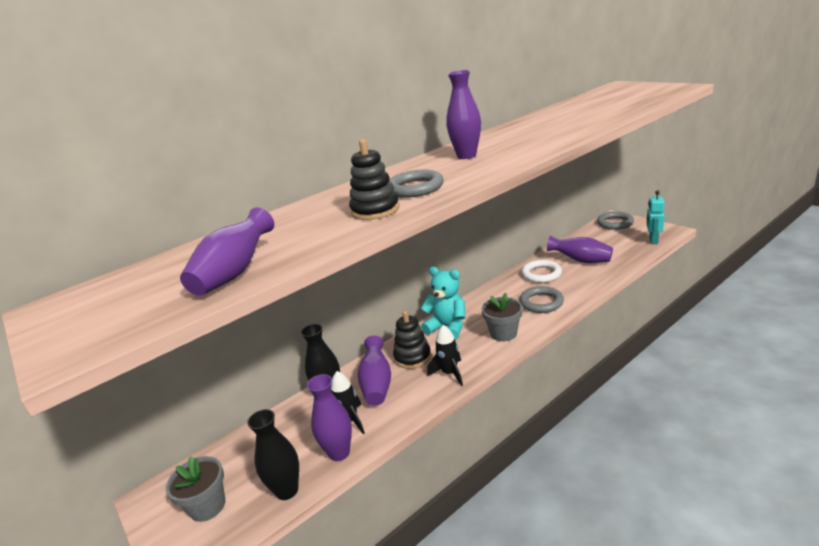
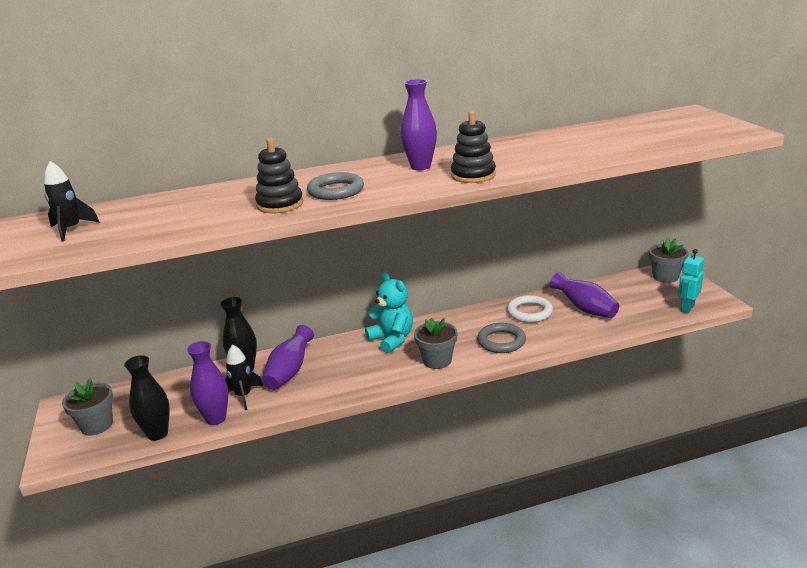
camera: 20 degrees right, 0 degrees up
(235, 273) = (128, 233): purple vase -> none
(412, 357) = (338, 357): black stacking toy -> black stacking toy (473, 175)
(449, 373) = (356, 382): black rocket -> black rocket (71, 230)
(615, 223) = (665, 277): grey ring -> grey flower pot

